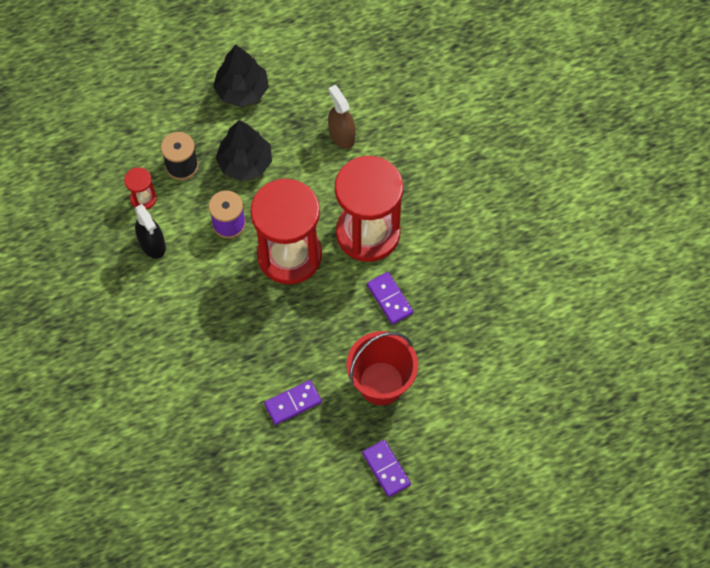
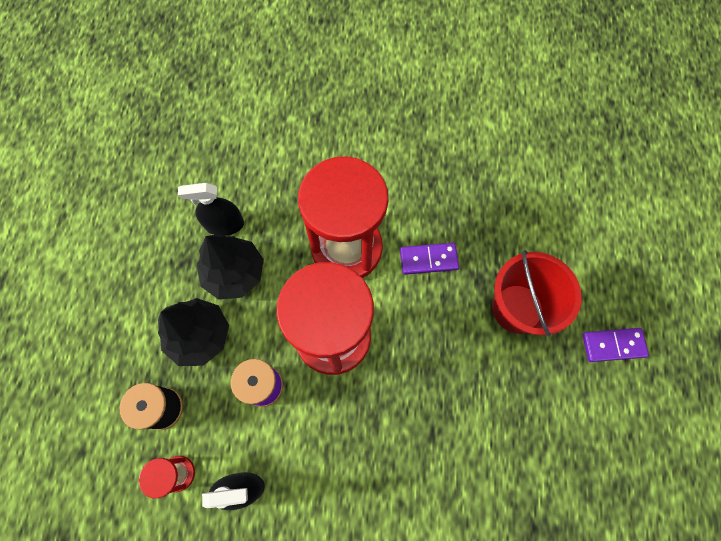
camera: 65 degrees left, 5 degrees up
(242, 90) = (111, 300): black tree -> black tree (234, 273)
(293, 403) = (506, 409): purple domino -> none
(341, 135) = (224, 224): brown spray bottle -> black spray bottle

